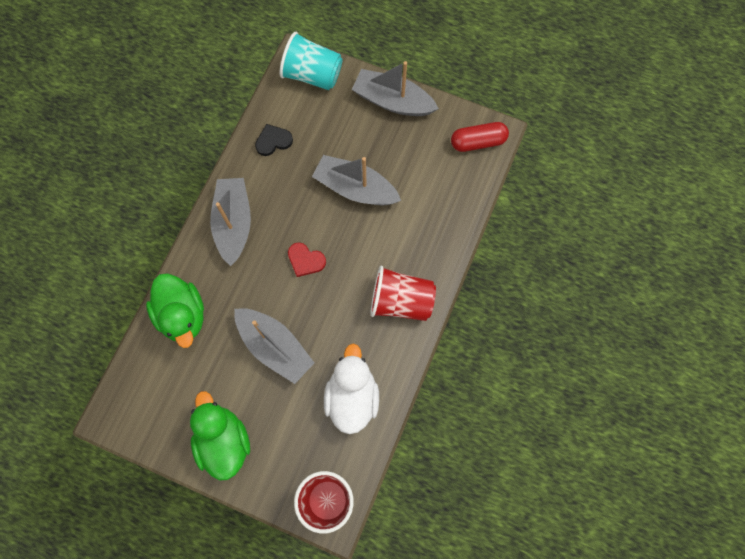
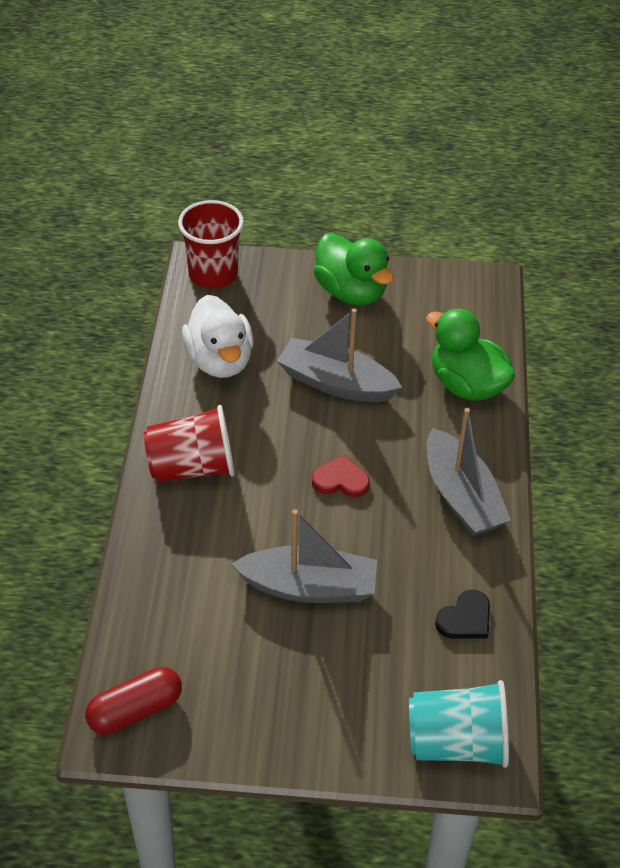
camera: 160 degrees right, 25 degrees down
(393, 101) = (301, 737): grey boat -> none

